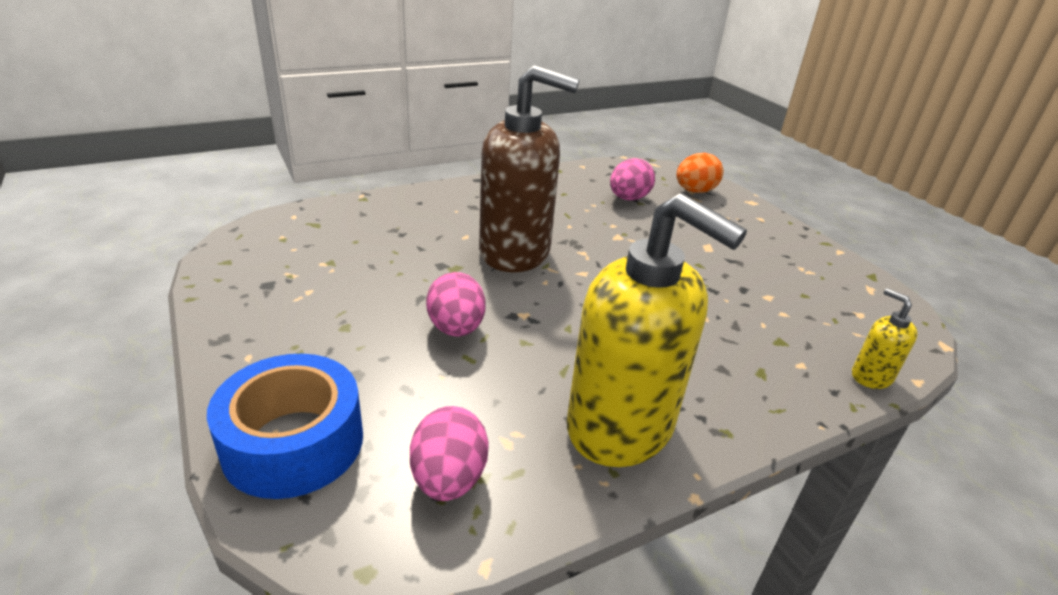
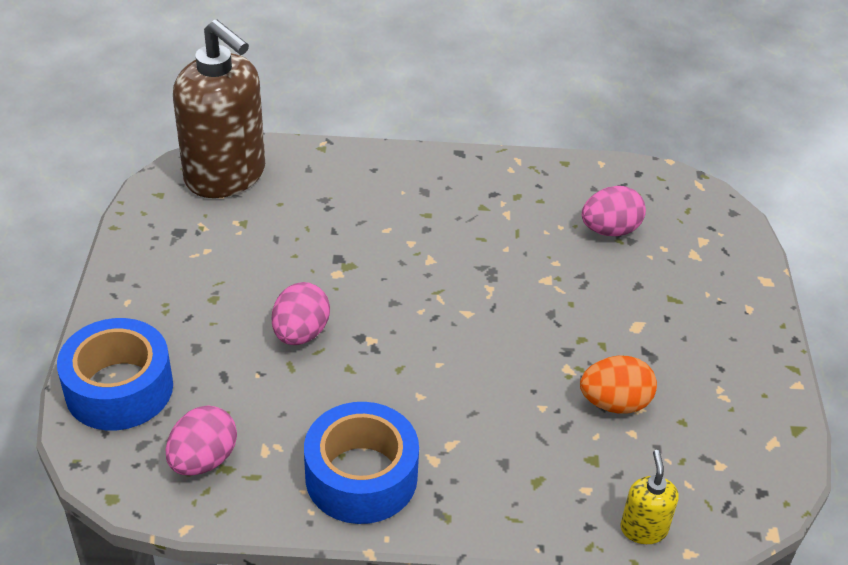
camera: 30 degrees right, 10 degrees up
(515, 252) = (420, 266): brown soap dispenser -> brown soap dispenser (226, 176)
(621, 428) = (361, 476): yellow soap dispenser -> blue tape
(695, 191) = (706, 243): orange egg -> orange egg (614, 403)

